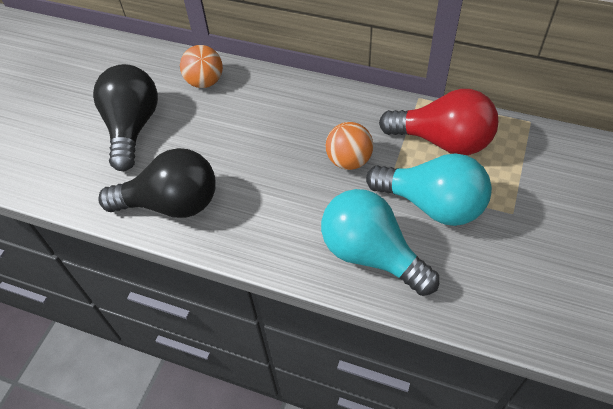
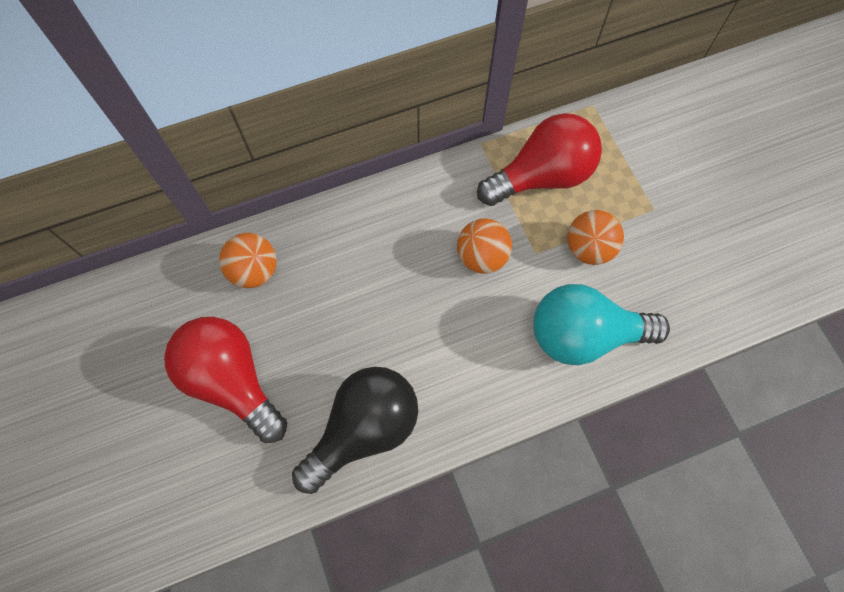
camera: 45 degrees left, 15 degrees up
(132, 128) = (232, 381): black light bulb -> red light bulb
(432, 204) = (588, 248): turquoise light bulb -> orange ball

